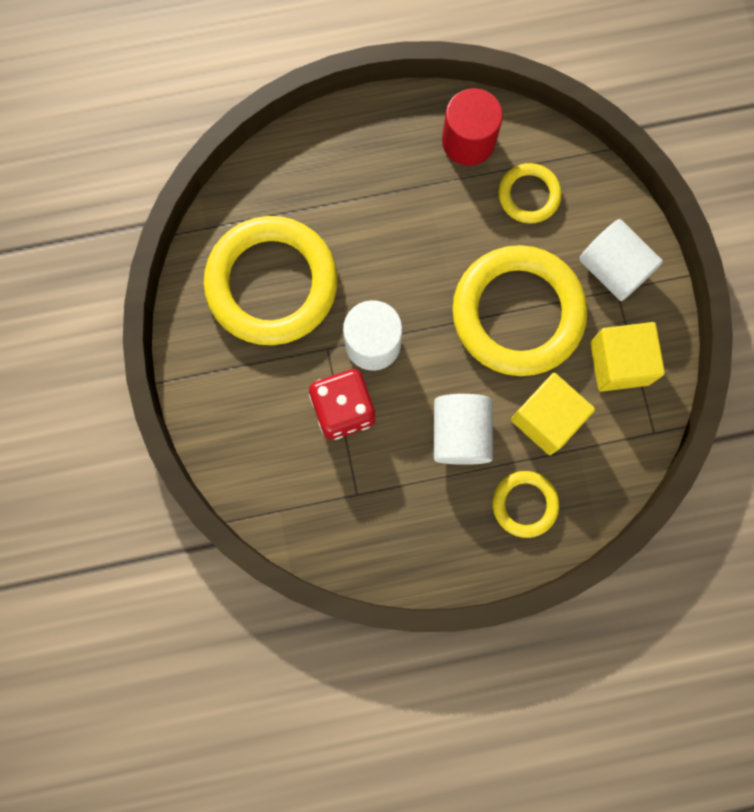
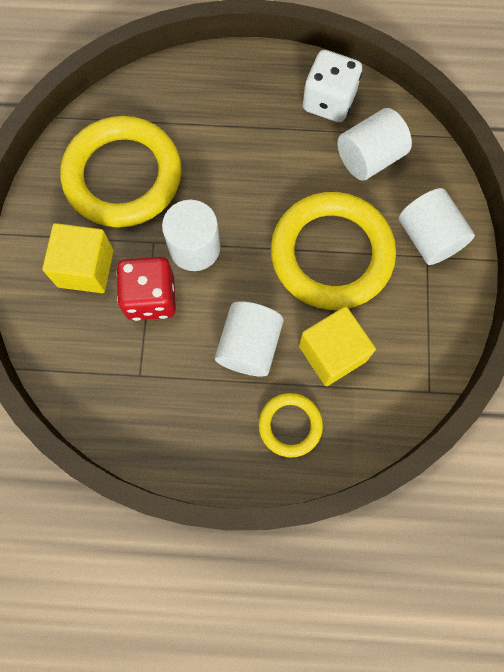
camera: 15 degrees right, 5 degrees down
(468, 141) = (328, 102): red cylinder -> white dice
(529, 195) = (369, 158): yellow ring -> white cylinder
(619, 363) = (412, 321): yellow cube -> yellow cube (86, 268)

